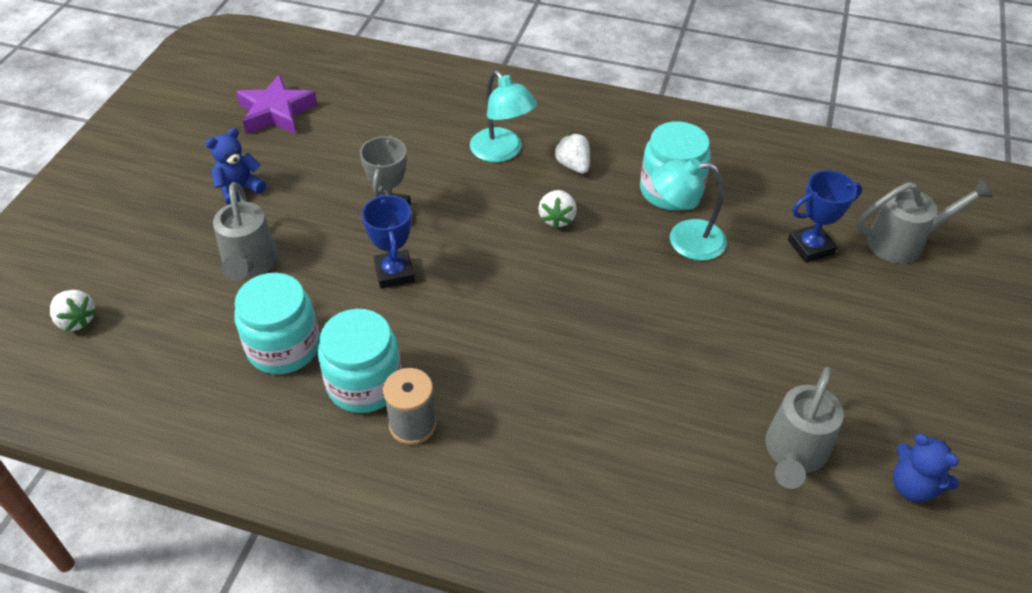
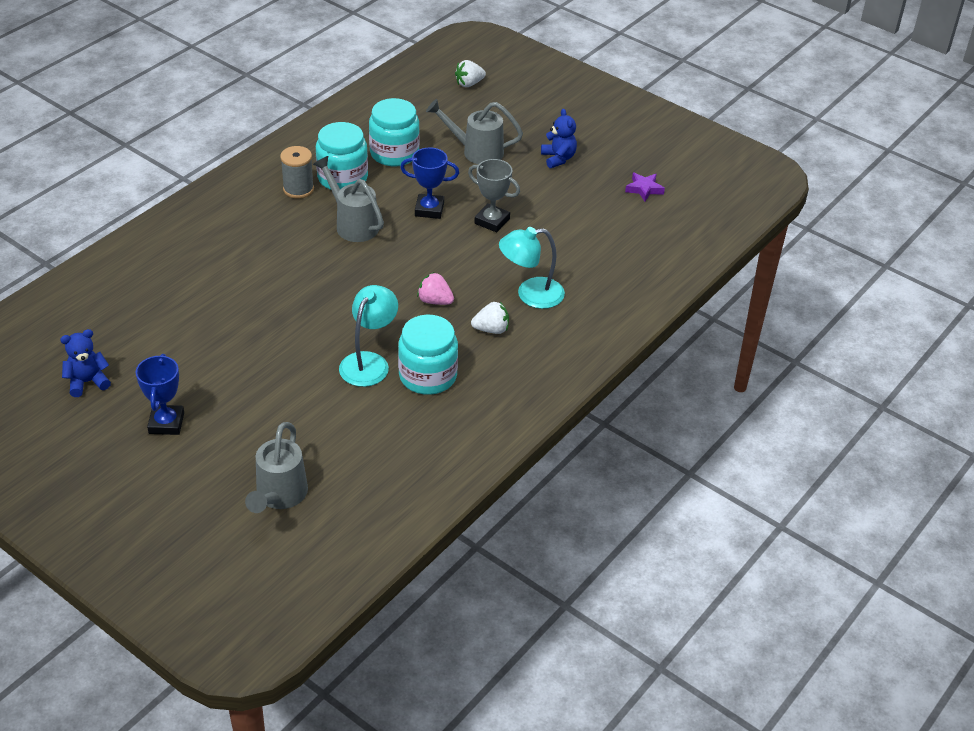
camera: 110 degrees right, 5 degrees down
(276, 112) = (644, 189): purple star -> purple star, size x0.58
(557, 219) = (435, 301): white strawberry -> pink strawberry
(794, 453) = (153, 338): grey watering can -> grey watering can (353, 224)
(810, 247) = (313, 433): blue trophy -> blue trophy (166, 423)

